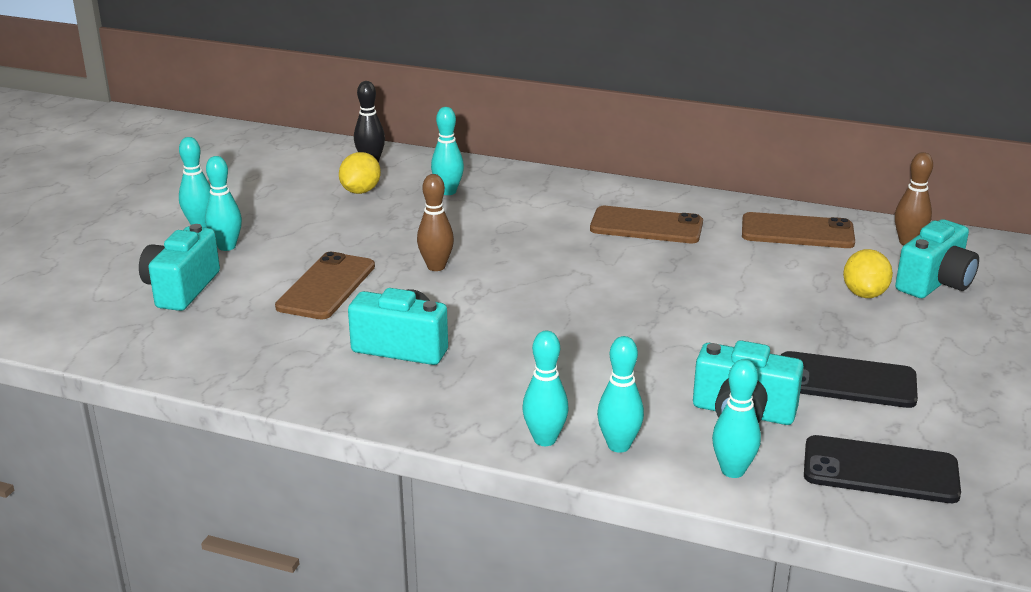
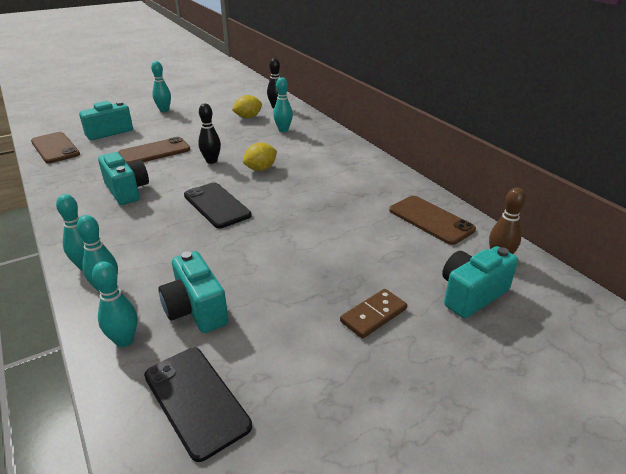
camera: 40 degrees right, 5 degrees up
(227, 246) = (155, 122): turquoise bowling pin -> none
(436, 267) = (211, 161): brown bowling pin -> black bowling pin
(646, 226) = (346, 181): brown phone -> brown phone (55, 148)
(846, 381) = (289, 326): black phone -> black phone (217, 205)
(864, 294) = (405, 277): yellow lemon -> yellow lemon (261, 169)
(893, 337) = (373, 315): none -> brown domino
(935, 283) = (471, 294): turquoise camera -> turquoise camera turned 150 degrees clockwise

